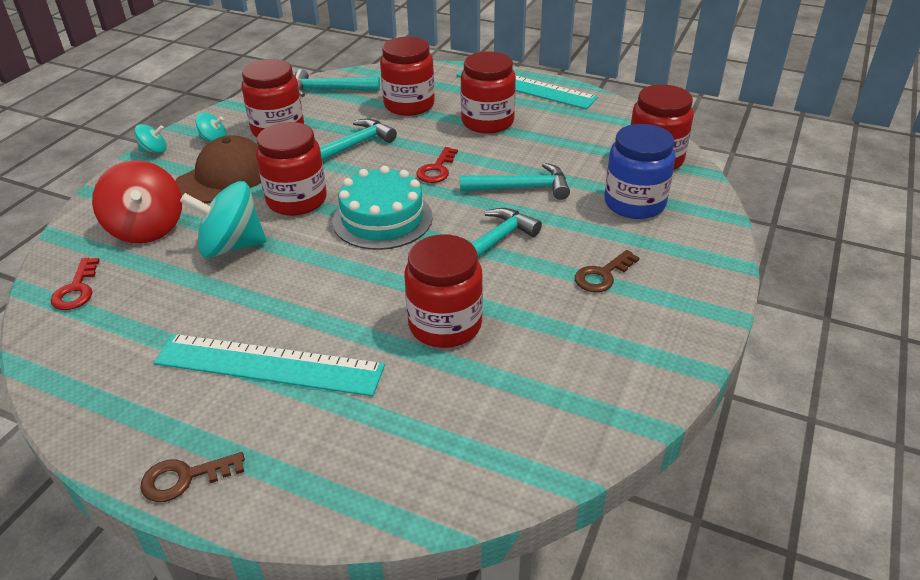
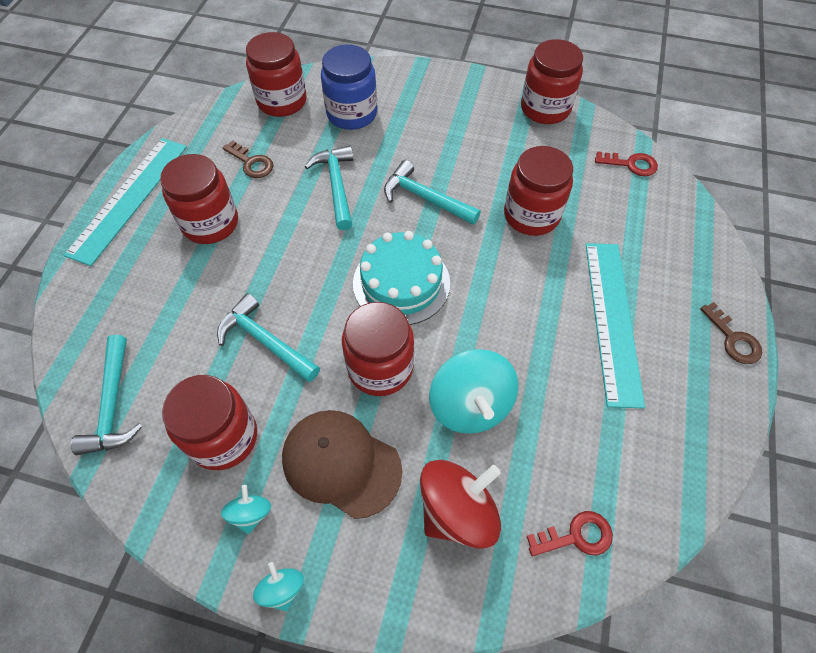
camera: 100 degrees left, 20 degrees up
(409, 105) = (165, 302): red jar -> red jar (545, 108)
(437, 169) = (309, 253): red key -> red key (631, 164)
(602, 275) = (450, 131): brown key -> brown key (251, 163)

